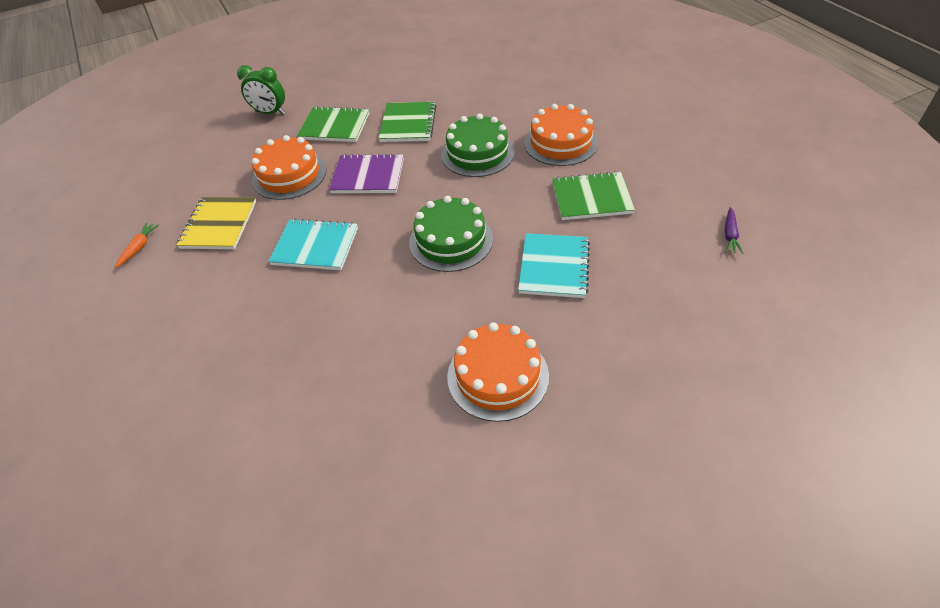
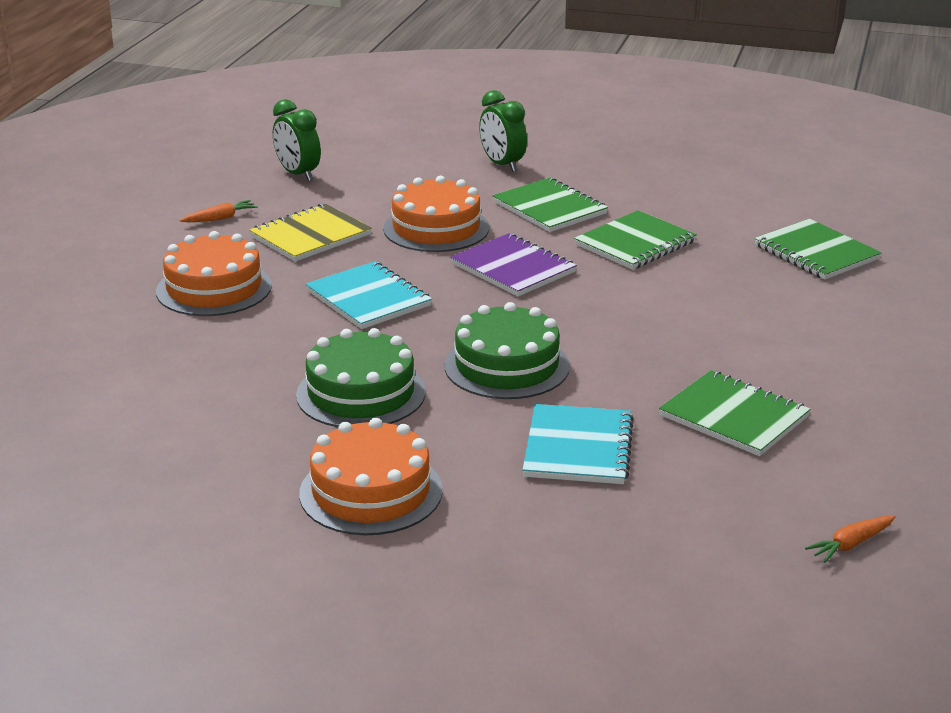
camera: 40 degrees right, 20 degrees down
(150, 186) = (298, 174): none -> green clock
(477, 153) = (669, 308): green cake -> green cake (361, 393)
(496, 82) = (816, 252): none -> green notebook
(554, 267) = (578, 448): turquoise notebook -> turquoise notebook turned 45 degrees counterclockwise
(560, 143) = (791, 349): orange cake -> orange cake (214, 288)
(730, 235) = (851, 544): purple carrot -> orange carrot

